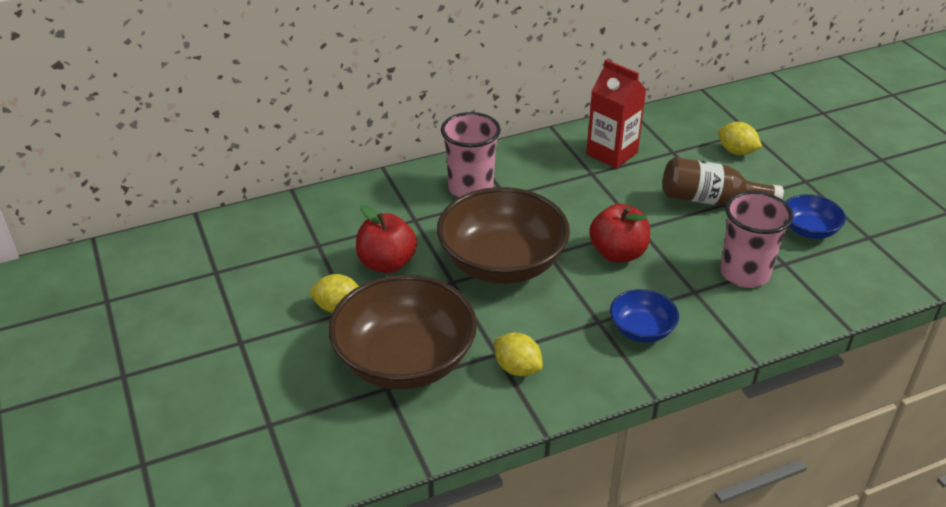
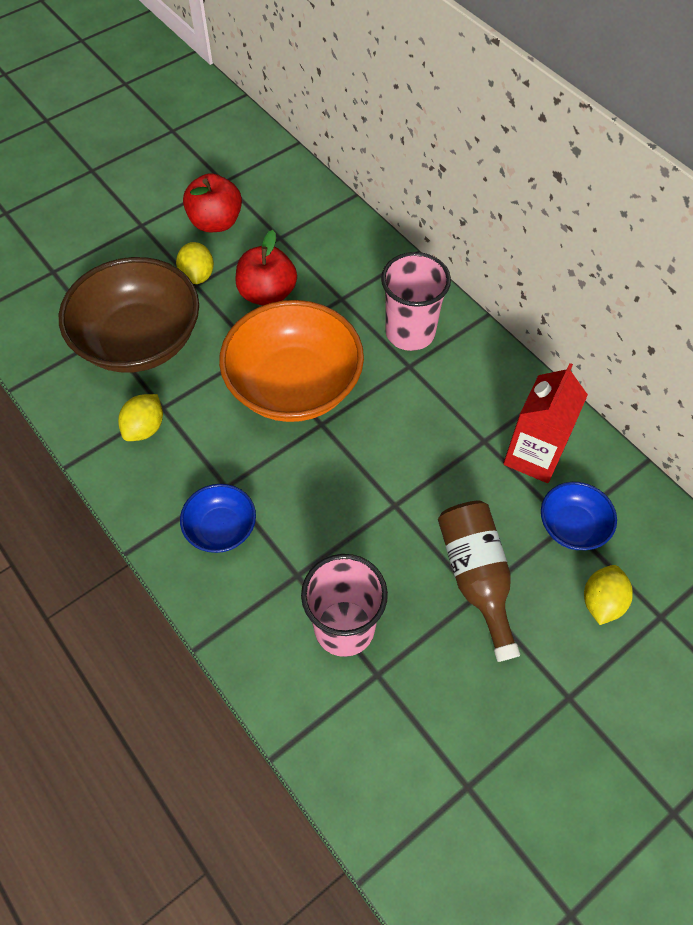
camera: 75 degrees right, 20 degrees up
(502, 263) = (294, 385): brown bowl -> orange bowl
(618, 253) = (341, 489): red apple -> red apple (216, 222)
(809, 230) = (456, 704): blue bowl -> blue bowl (572, 526)

